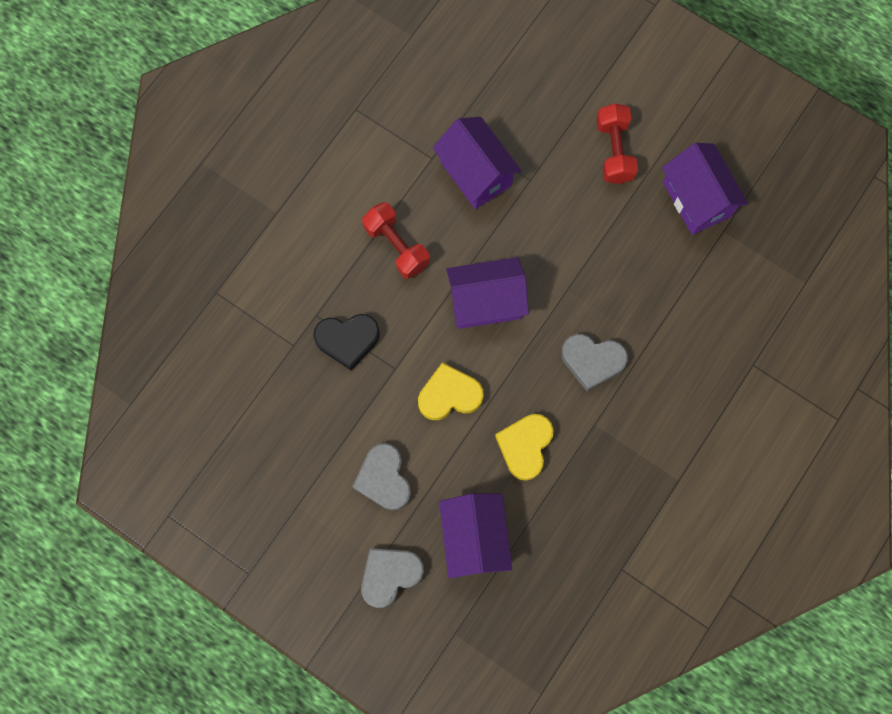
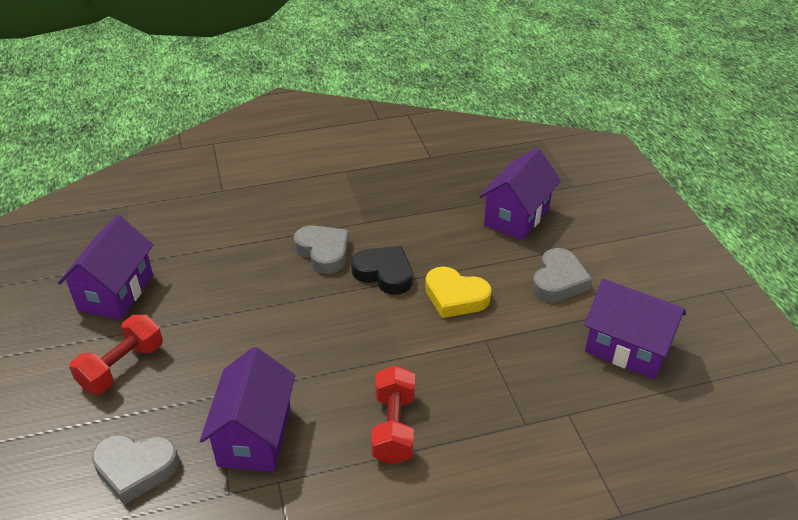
camera: 140 degrees left, 35 degrees down
(347, 340) = (510, 385): black heart -> black heart (384, 273)
(390, 575) = (599, 232): grey heart -> grey heart (136, 469)
(486, 302) = (360, 335): purple house -> purple house (627, 348)
(525, 446) = (428, 238): yellow heart -> none

